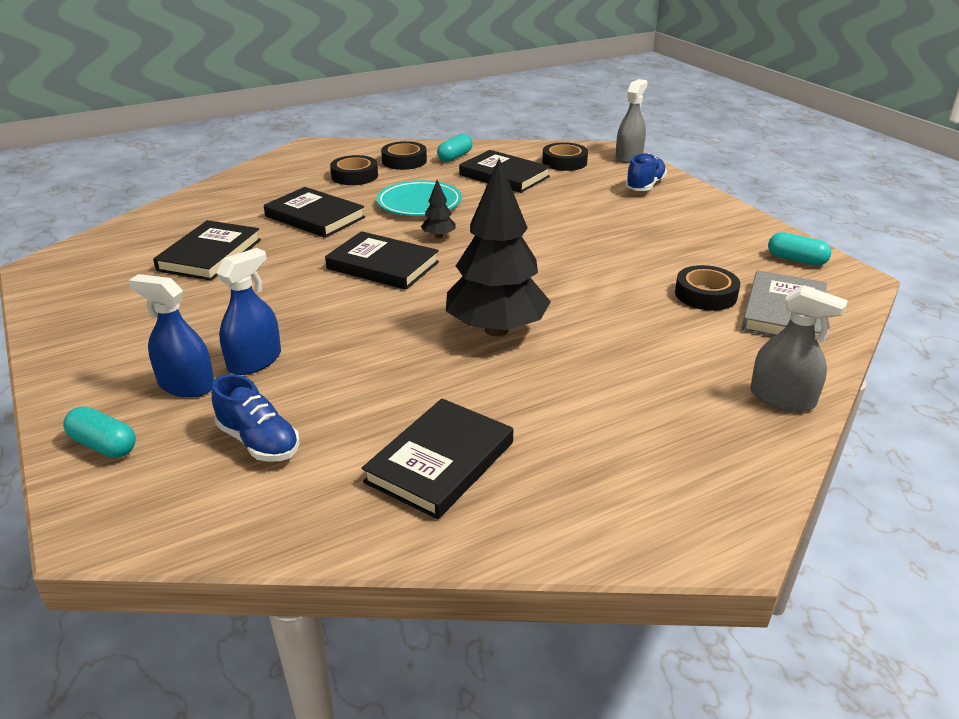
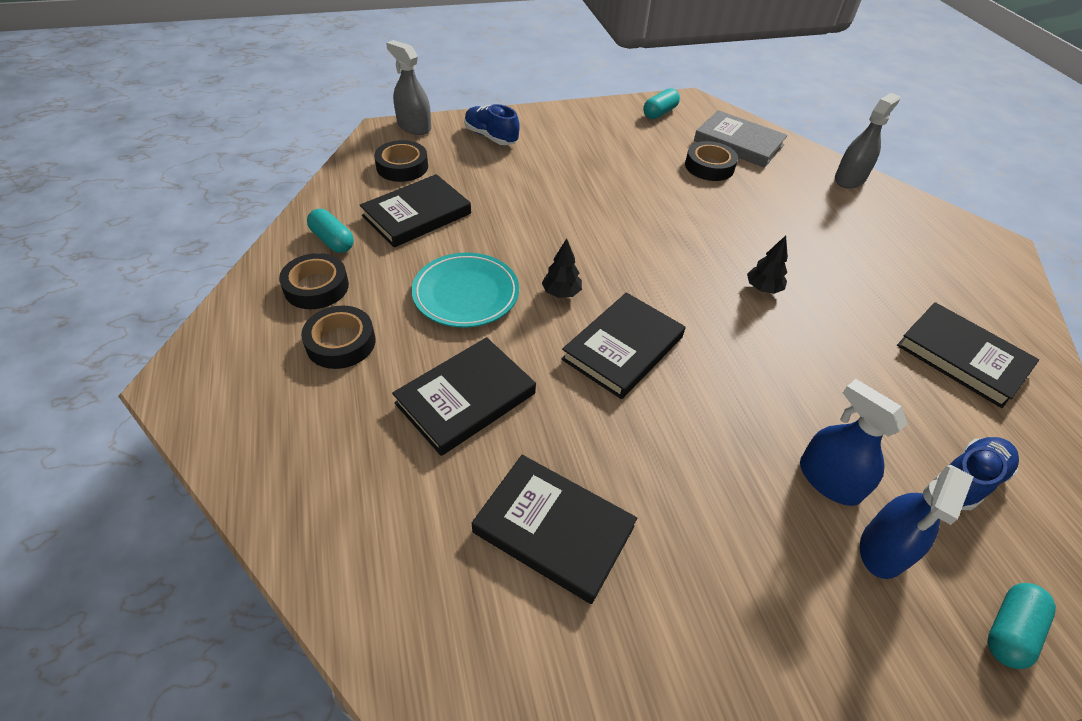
camera: 80 degrees left, 15 degrees up
(496, 330) = (763, 289): black tree -> black tree, size x0.41

